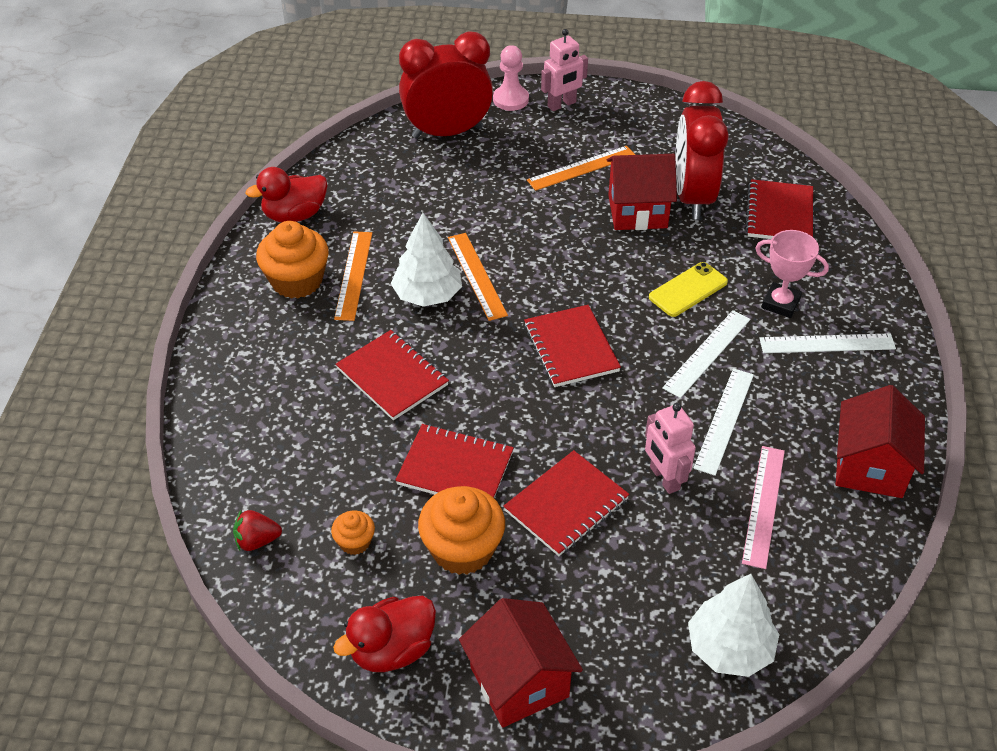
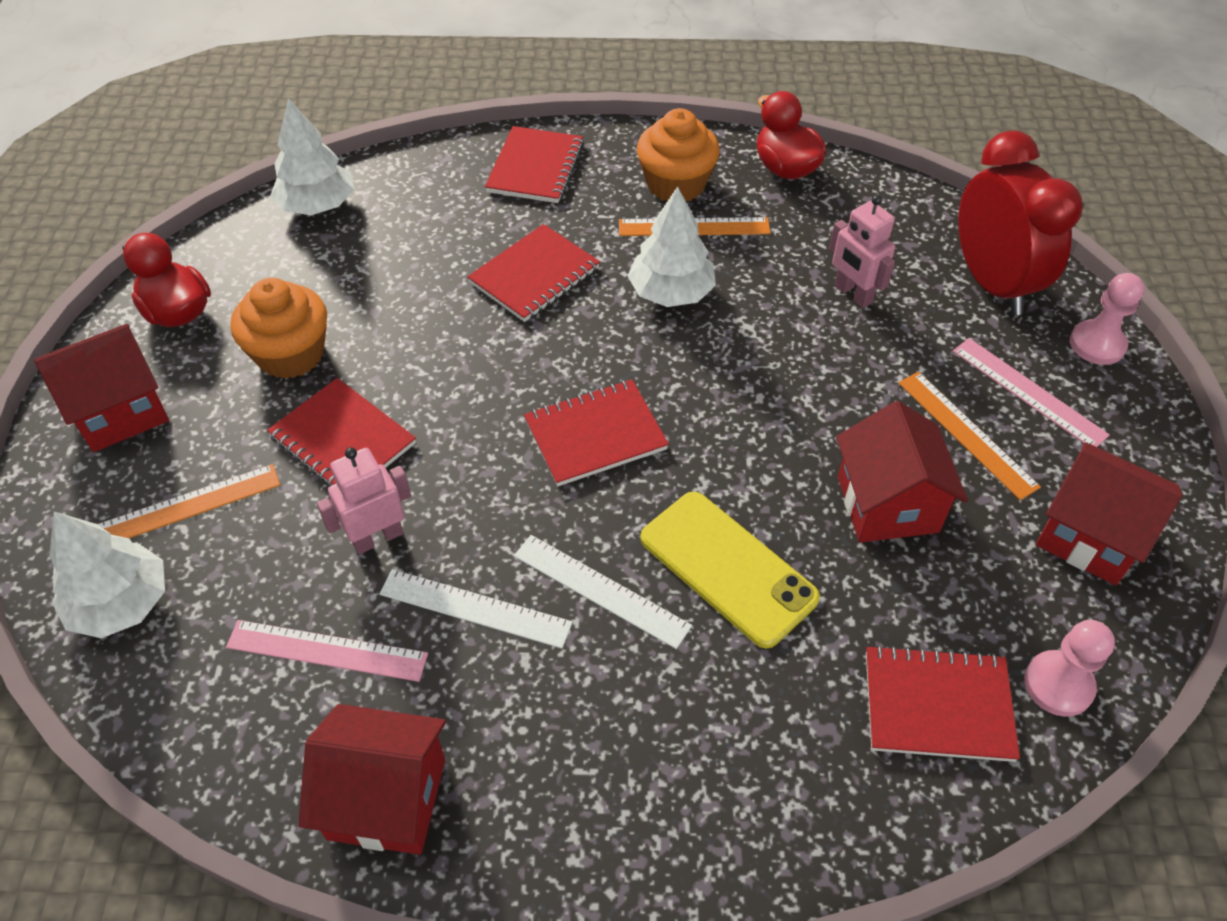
camera: 85 degrees right, 5 degrees up
(257, 541) = (317, 205): red strawberry -> white tree
(355, 542) = (309, 271): orange cupcake -> none
(455, 468) = (401, 339): red notebook -> red notebook (535, 168)
(476, 275) = (713, 334): orange ruler -> orange ruler (186, 506)
(549, 136) = (1028, 392): none -> pink ruler
(562, 105) = (1112, 404): pink robot -> pink robot (853, 294)
(662, 134) = (1090, 536): none -> red house
(688, 290) = (727, 568): yellow phone -> yellow phone, size x1.50
(692, 197) = (943, 577): red clock -> none
(762, 167) = (1058, 685): none -> pink pawn
(780, 303) = (718, 694): pink trophy -> none
(827, 343) = (637, 758): white ruler -> none

